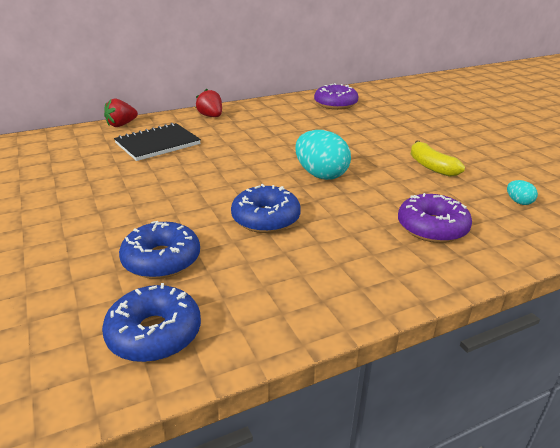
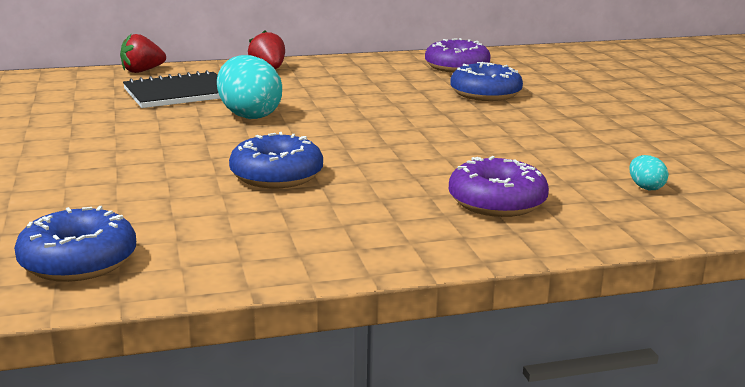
camera: 10 degrees right, 10 degrees down
(161, 260) = (122, 201): blue donut -> blue donut (485, 94)
(321, 175) = (381, 139): turquoise egg -> turquoise egg (249, 115)
(431, 167) = (547, 142): yellow banana -> none

